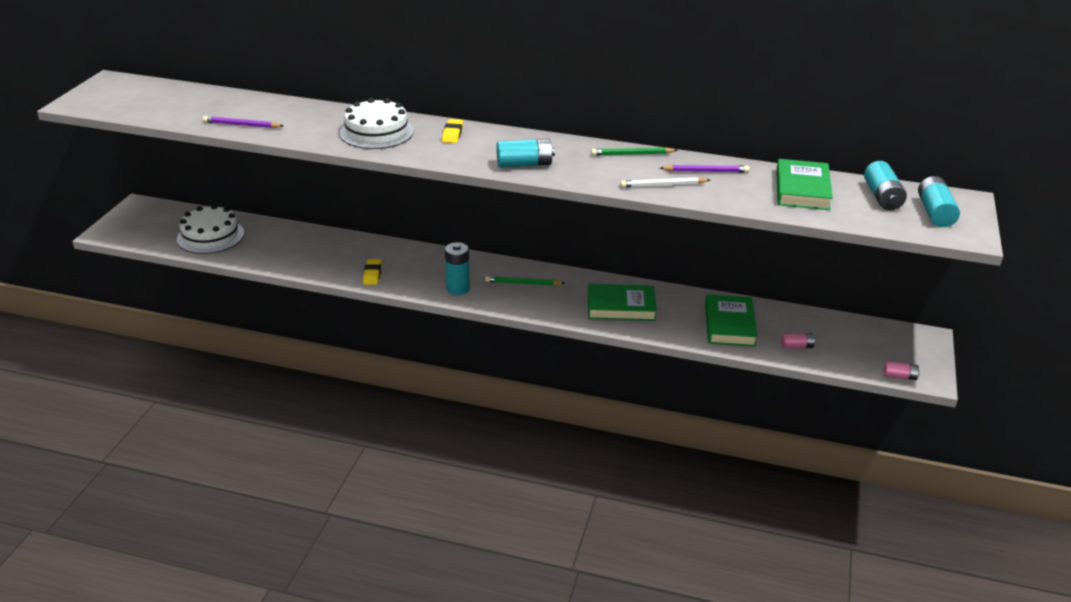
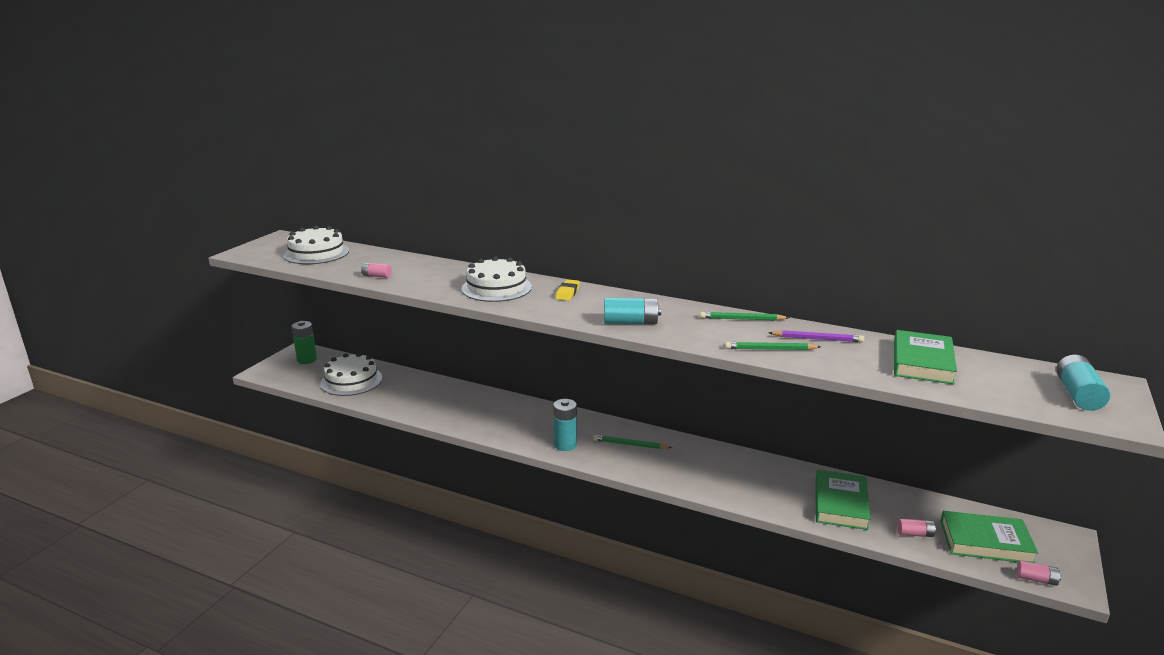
camera: 10 degrees right, 10 degrees down
(151, 215) = (307, 360): none -> green battery
(161, 99) = (316, 253): none -> white cake
(241, 125) = (376, 276): purple pencil -> pink battery
(372, 274) = (487, 425): yellow eraser -> none
(621, 307) = (726, 476): green book -> green book (985, 542)
(662, 185) = (770, 349): white pencil -> green pencil
(882, 197) = (1014, 375): turquoise battery -> none

